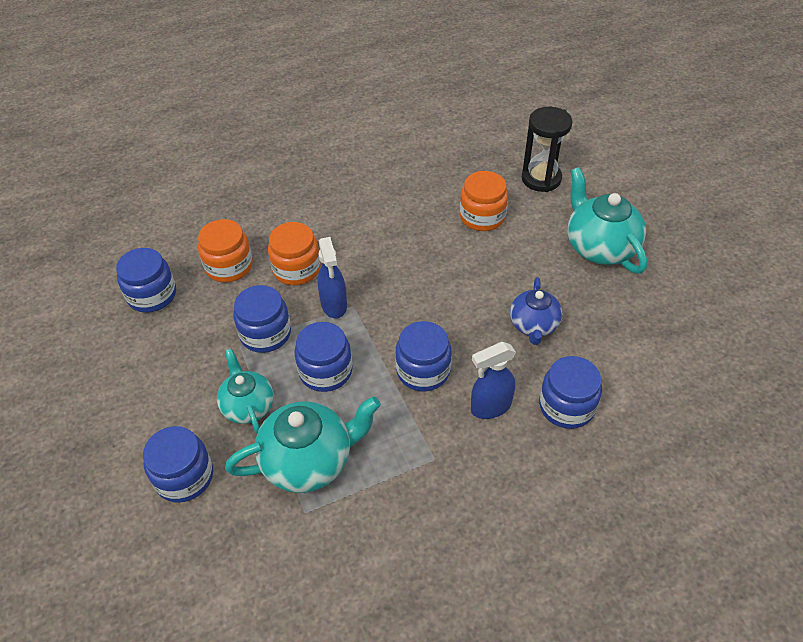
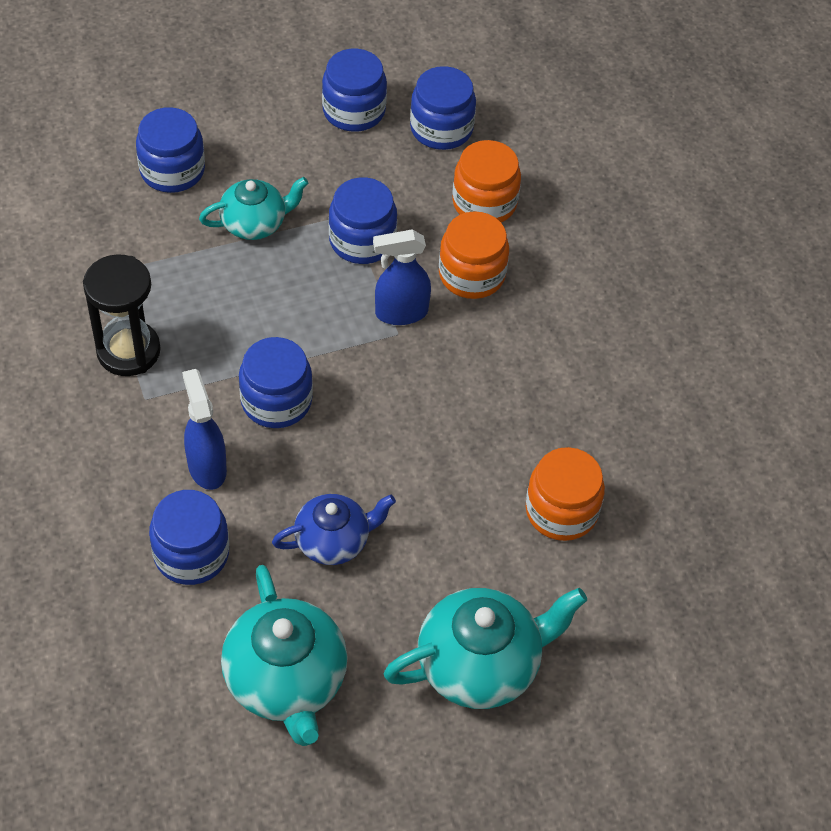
camera: 90 degrees right, 5 degrees up
(308, 461) = (168, 278): turquoise teapot -> turquoise teapot (286, 681)
(325, 371) = (293, 299): blue jar -> blue jar (354, 111)
(533, 325) = (333, 541): blue teapot -> blue teapot turned 150 degrees clockwise
(541, 179) = (650, 612): black hourglass -> black hourglass (128, 351)

